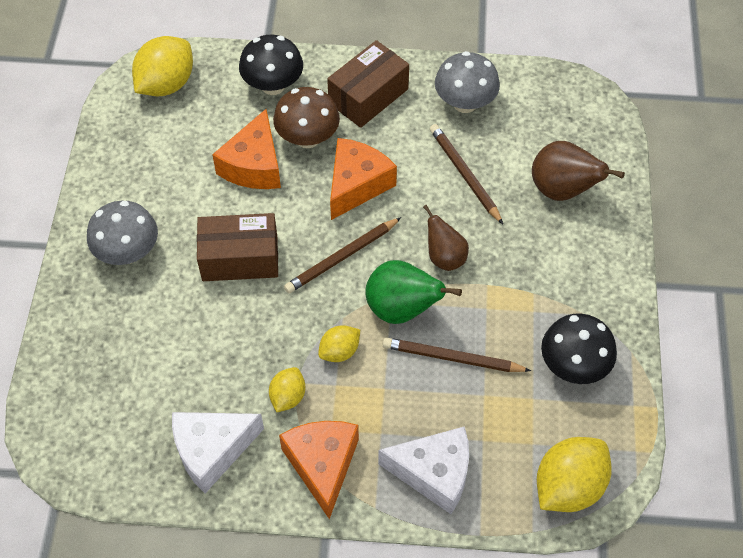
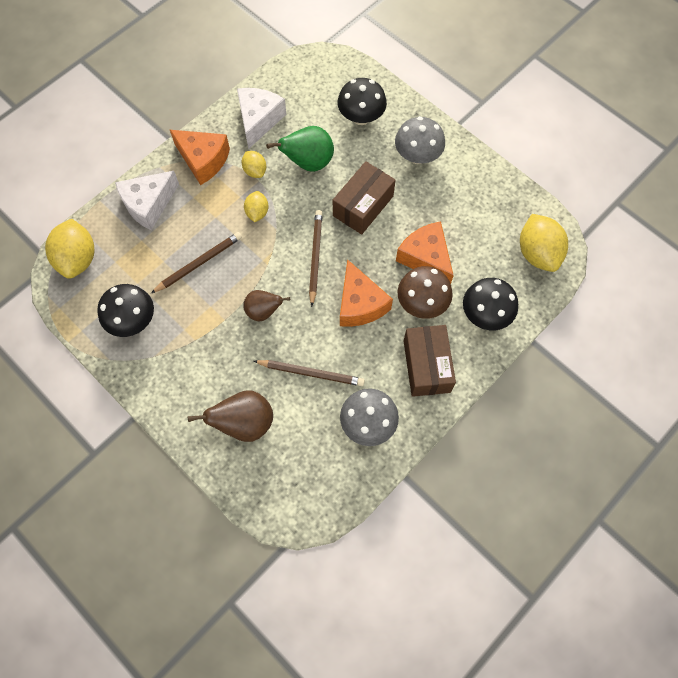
camera: 130 degrees right, 10 degrees up
(116, 343) = (361, 117): none -> black mushroom
(402, 309) = (252, 262): green pear -> green pear (308, 163)

